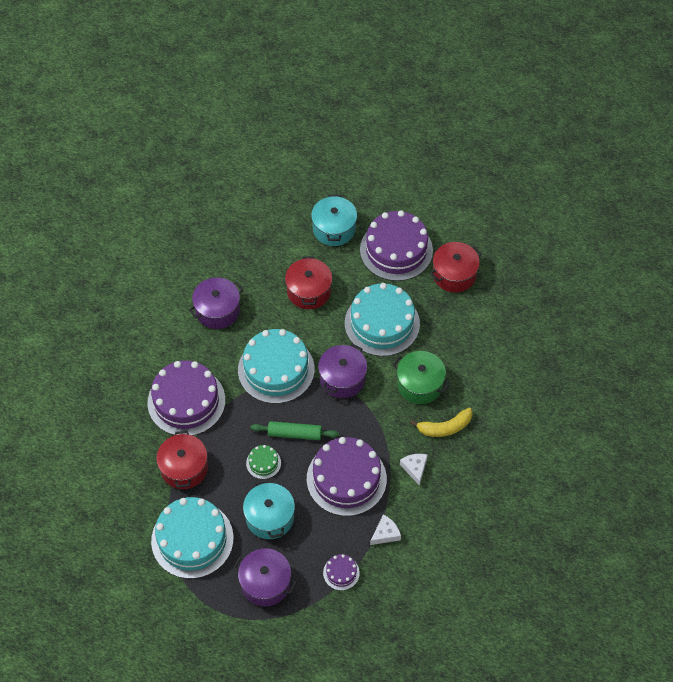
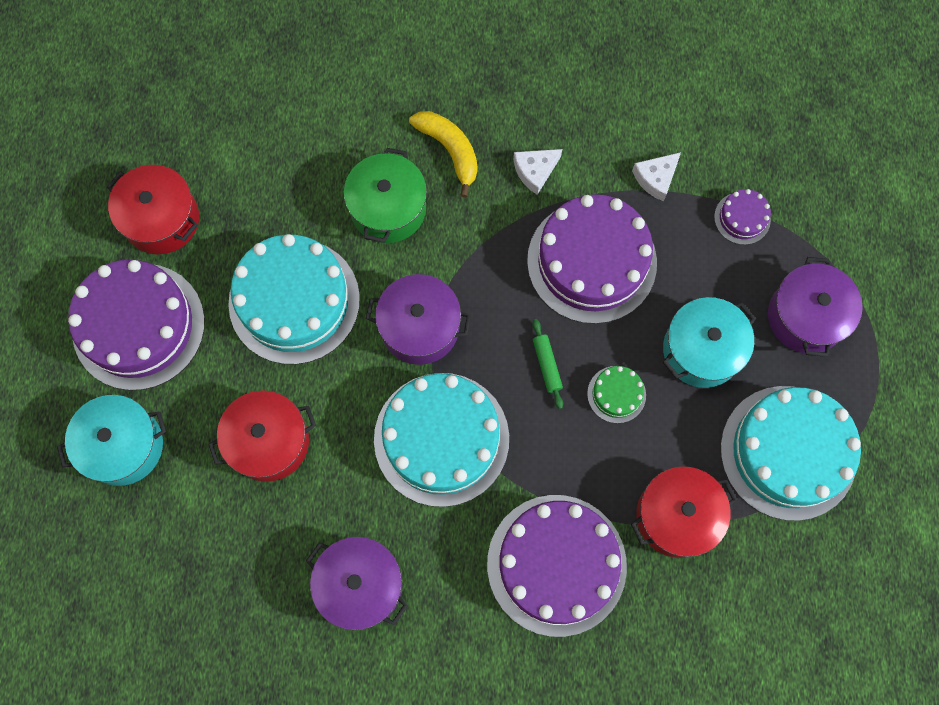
camera: 110 degrees left, 15 degrees up
(294, 434) = (547, 365): green rolling pin -> green rolling pin, size x0.63
(385, 533) = (656, 178): white cheese -> white cheese turned 75 degrees counterclockwise

